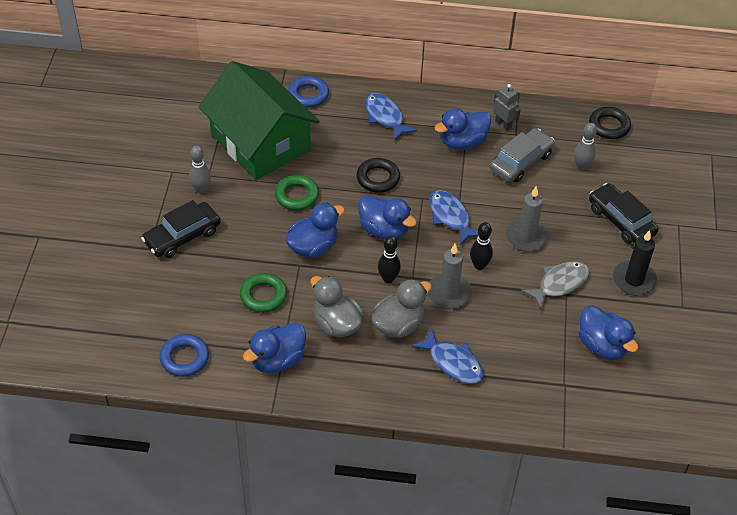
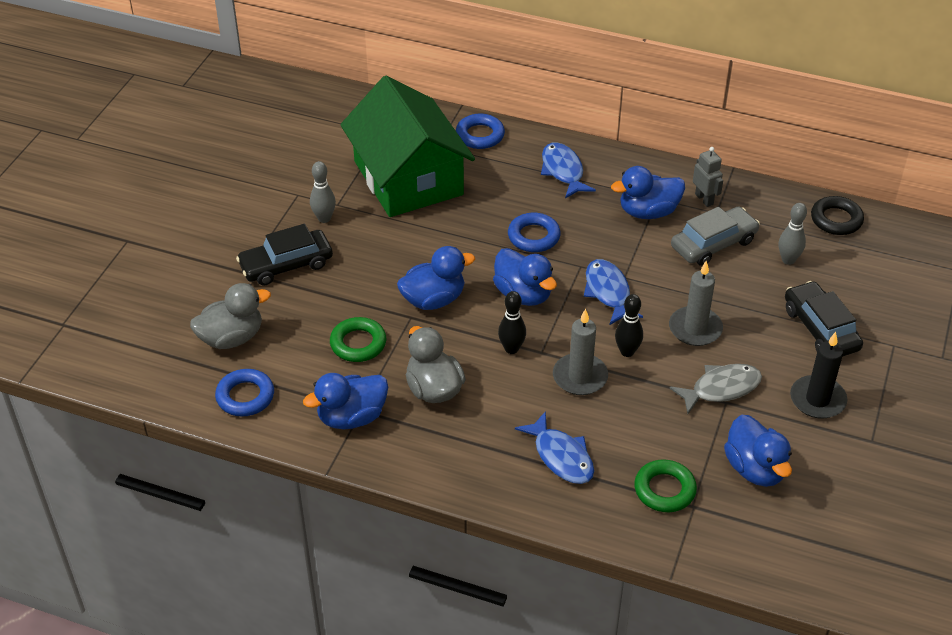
camera: 15 degrees right, 5 degrees down
(297, 196) = (432, 241): green ring -> green ring (664, 490)
(378, 178) = (533, 236): black ring -> blue ring
(398, 325) = (508, 402): grey duck -> grey duck (231, 338)

